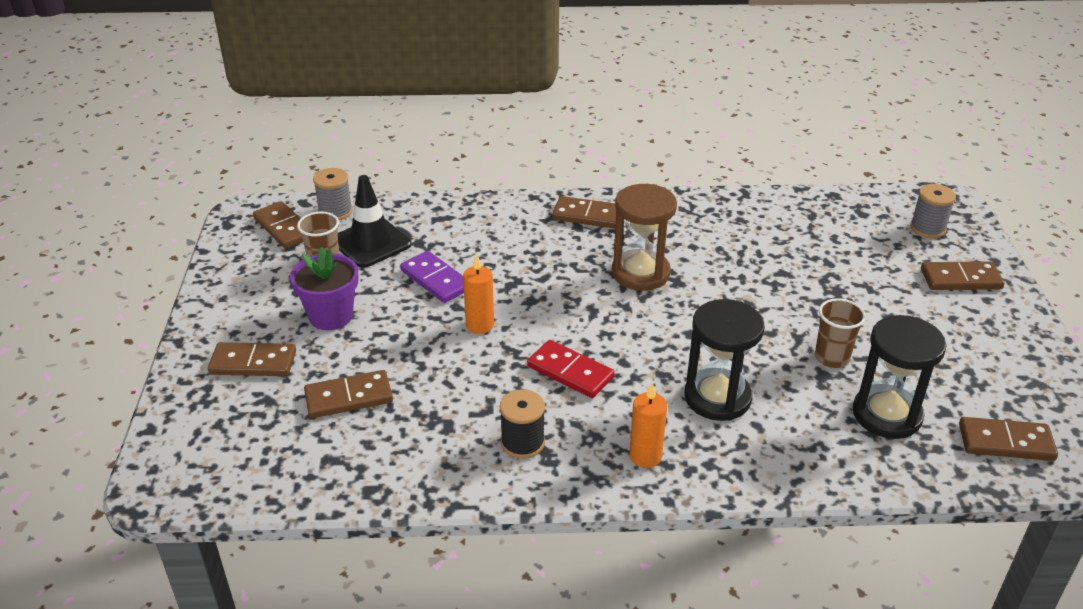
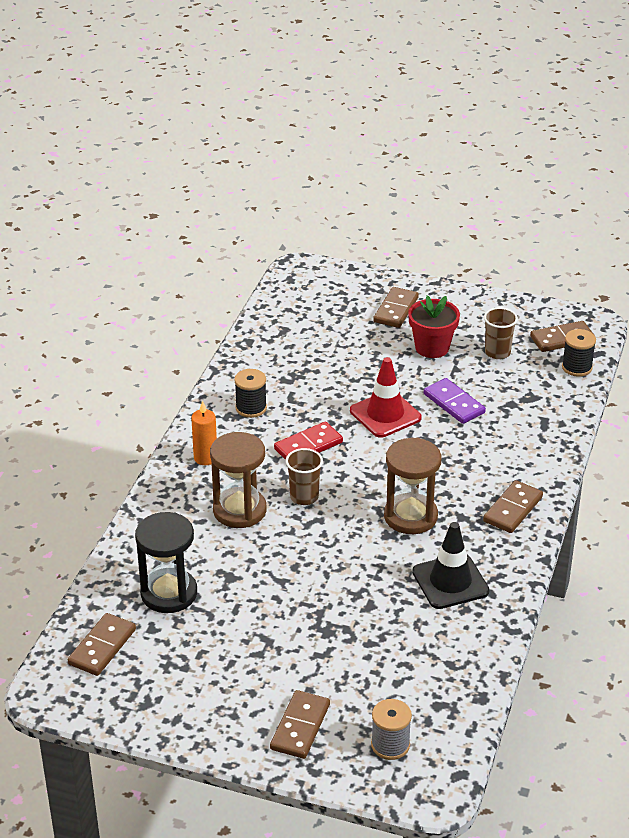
camera: 110 degrees right, 0 degrees up
(331, 316) = (432, 348): purple flower pot -> red flower pot
(335, 212) = (577, 367): grey spool -> black spool
(348, 397) = (338, 344): brown domino -> none
(371, 243) = (521, 379): black traffic cone -> black traffic cone (450, 582)
(435, 280) = (454, 403): purple domino -> purple domino turned 75 degrees clockwise
(480, 325) = (385, 414): orange candle -> red traffic cone
(717, 397) = (239, 510): black hourglass -> brown hourglass
(831, 358) = (246, 590): brown cup -> brown cup (304, 497)

